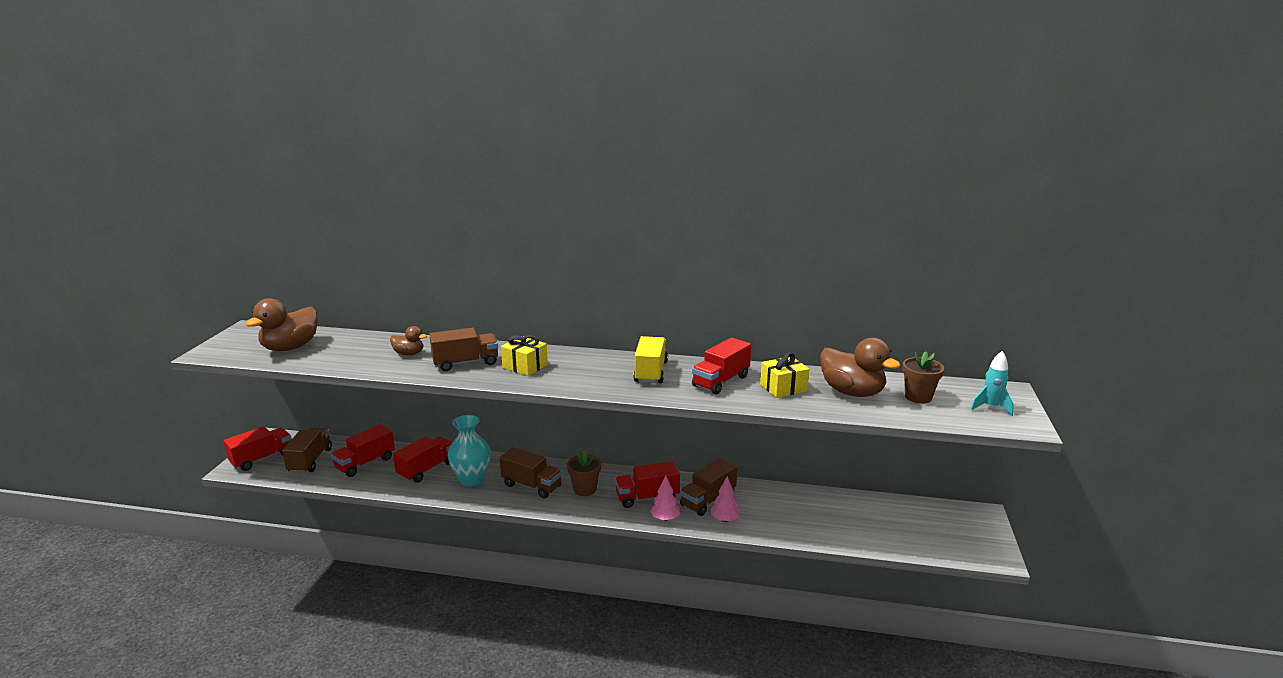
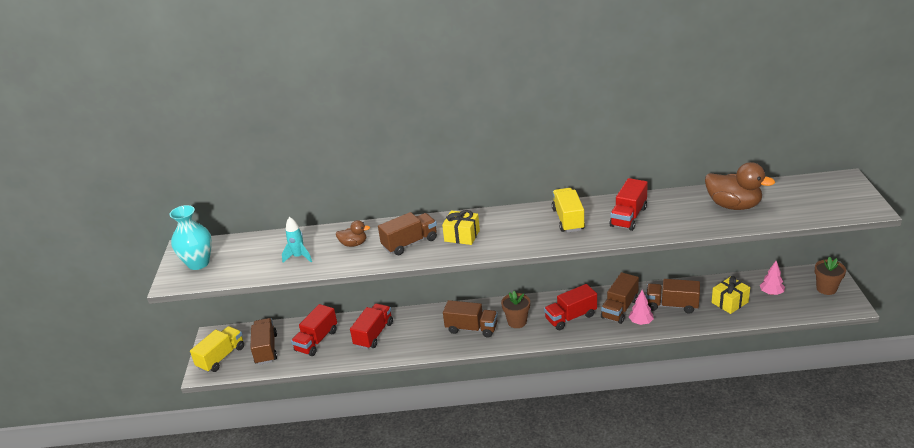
camera: 10 degrees left, 10 degrees up
(262, 459) = (221, 357): red truck -> yellow truck
(290, 347) = (243, 260): brown duck -> none
(471, 479) = (418, 334): turquoise vase -> turquoise vase (198, 263)
(665, 518) = (594, 332): pink tree -> pink tree (771, 293)
(771, 509) = (672, 305): none -> brown truck
(783, 388) = (680, 213): yellow gift -> yellow gift (729, 302)
(918, 397) = (784, 199): brown flower pot -> brown flower pot (826, 288)
(990, 407) = (840, 198): turquoise rocket -> turquoise rocket (299, 257)

